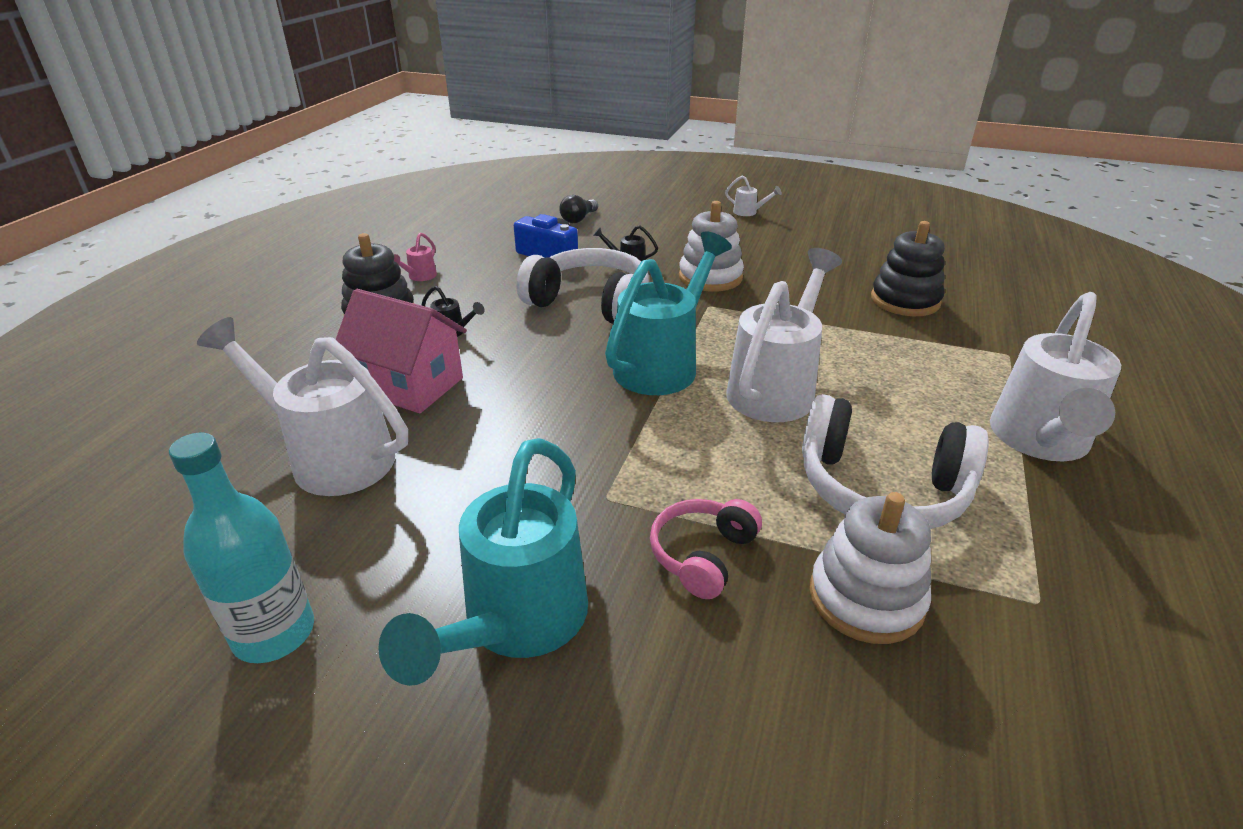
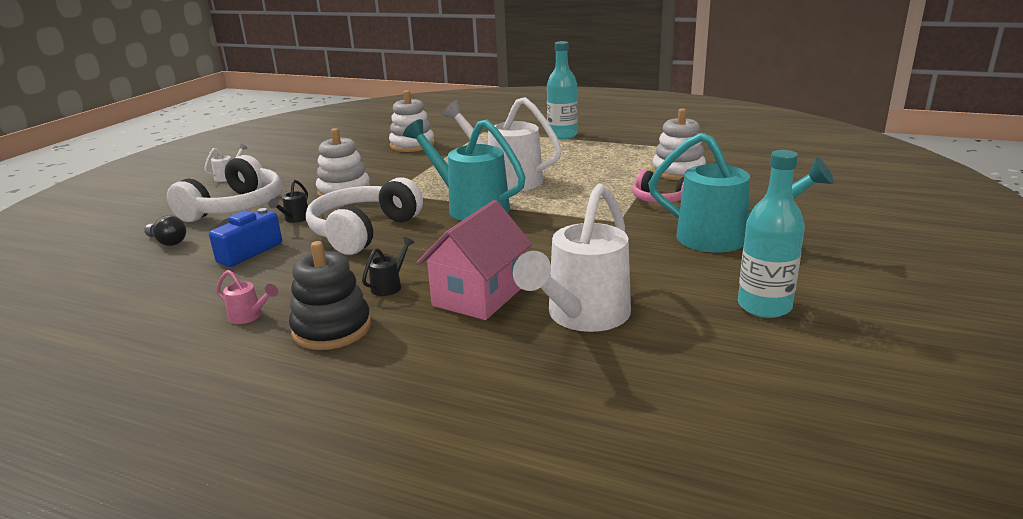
camera: 85 degrees left, 10 degrees down
(881, 488) = (601, 164): white headphones -> white headphones (235, 207)
(905, 300) = (412, 145): black stacking toy -> white stacking toy
(1039, 441) = (562, 135): white watering can -> turquoise bottle

